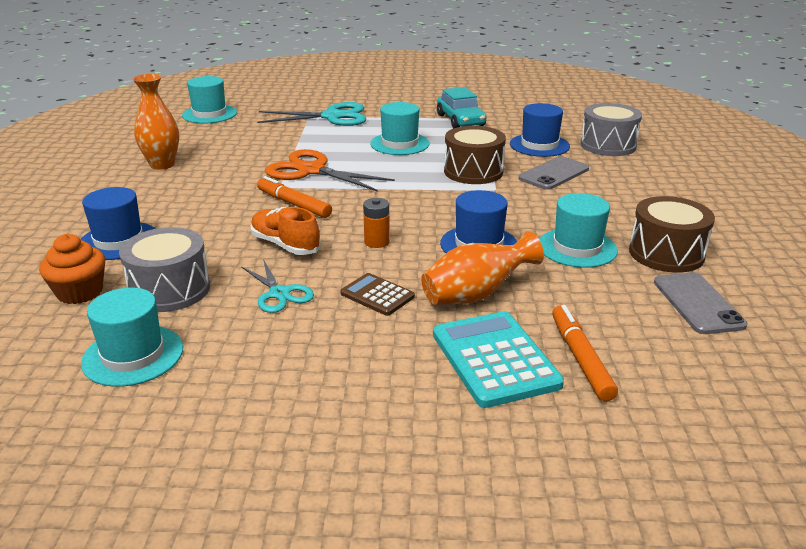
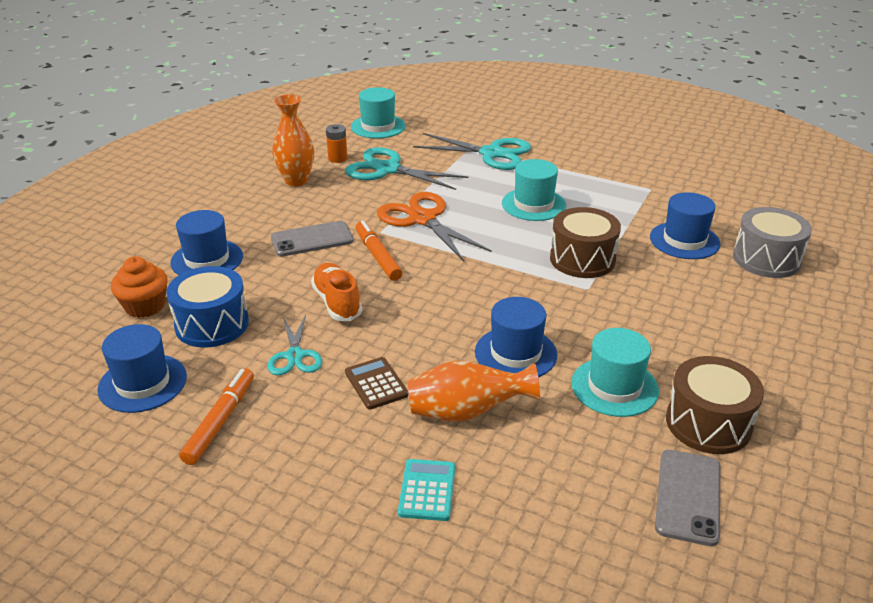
camera: 25 degrees right, 5 degrees up
(133, 355) = (142, 383): turquoise hat -> blue hat
(170, 290) = (212, 324): grey drum -> blue drum
(246, 142) = (387, 169): none -> turquoise scissors
(377, 242) = (420, 322): orange battery -> orange battery (337, 158)
(460, 120) = (622, 186): turquoise car -> none
(495, 359) = (427, 490): turquoise calculator -> turquoise calculator, size x0.57
(554, 174) = (669, 283): grey phone -> grey phone (312, 239)
(580, 358) = (508, 518): orange marker -> orange marker (220, 421)

